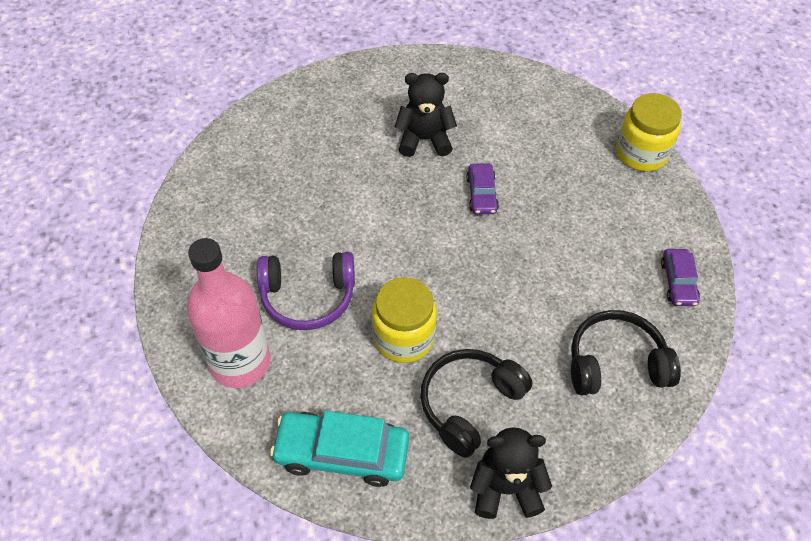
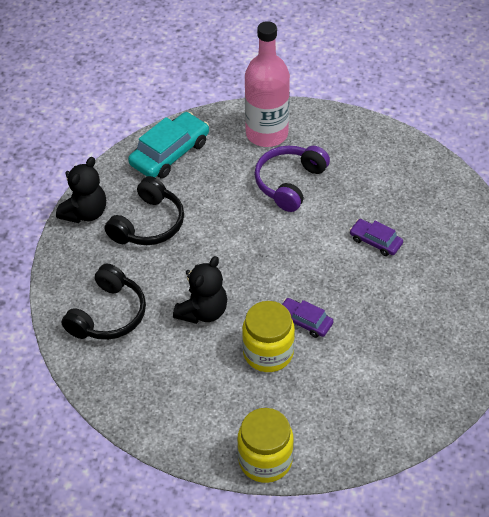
camera: 125 degrees right, 5 degrees down
(403, 337) = (220, 215): yellow jar -> yellow jar (268, 353)
(424, 139) = (387, 315): black teddy bear -> black teddy bear (203, 311)
(469, 404) = (148, 224): black headphones -> black headphones turned 45 degrees clockwise
(678, 282) = (133, 395): purple car -> purple car (375, 241)

